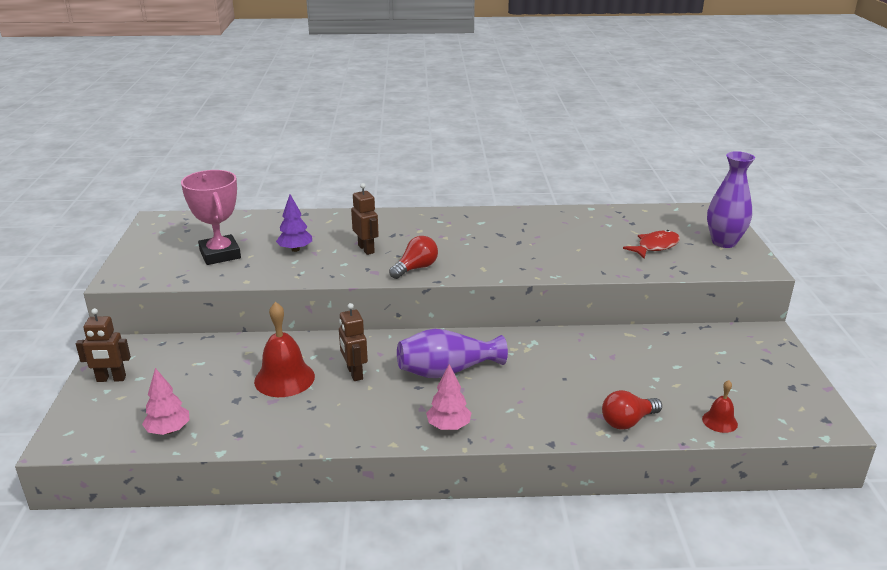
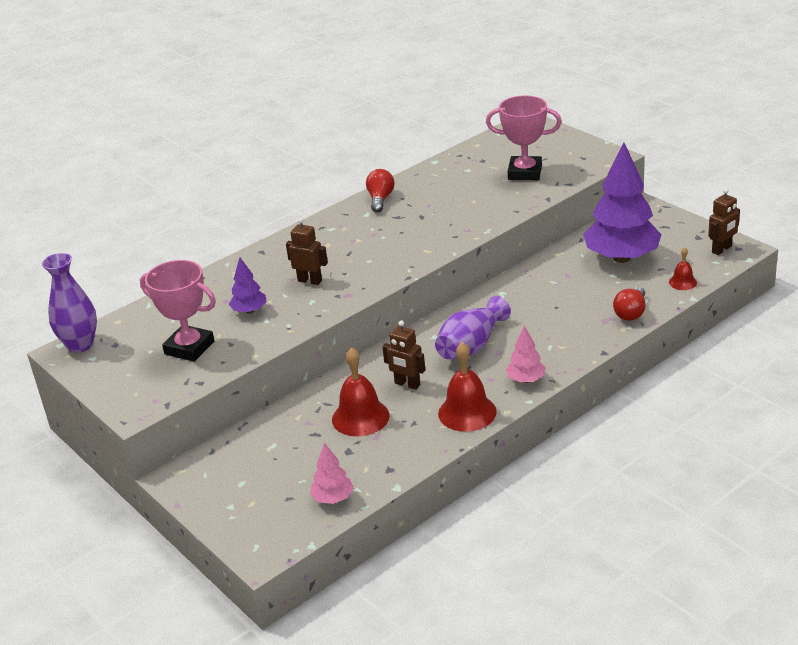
camera: 35 degrees left, 5 degrees up
(111, 379) = (218, 497): brown robot -> brown robot (722, 249)
(362, 424) = (467, 412): none -> red bell
(416, 268) = (376, 276): red light bulb -> red light bulb (380, 199)
(655, 246) = (525, 173): red fish -> pink trophy
(685, 367) = (621, 258): none -> purple tree
(724, 242) = (566, 147): purple vase -> purple vase (80, 345)

